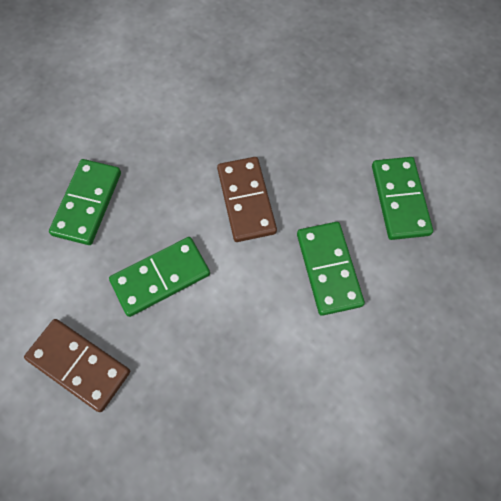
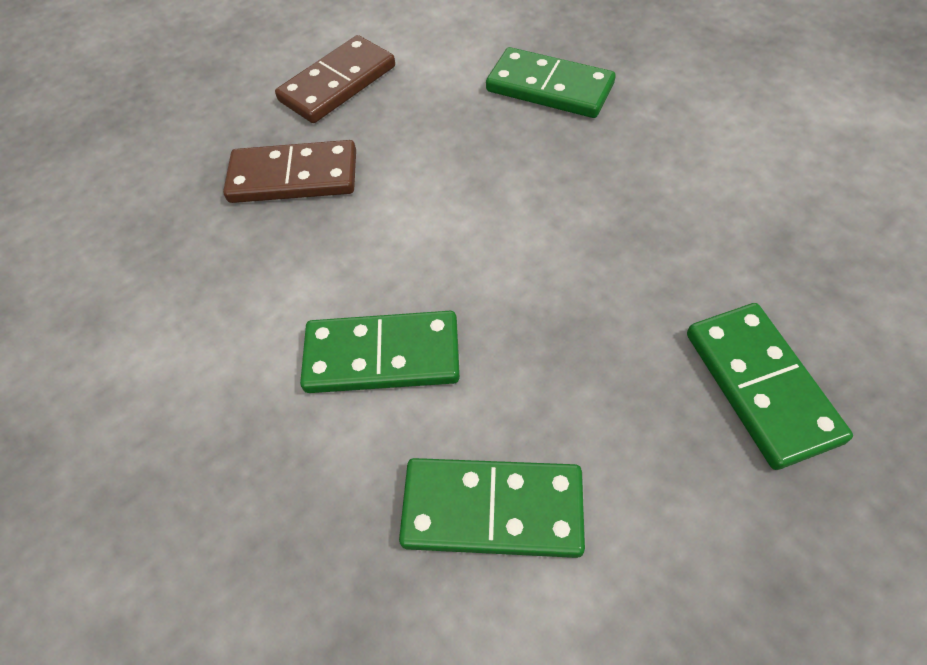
camera: 105 degrees right, 10 degrees down
(160, 277) = (425, 154): green domino -> green domino (761, 386)
(246, 200) = (528, 259): brown domino -> brown domino (293, 177)

